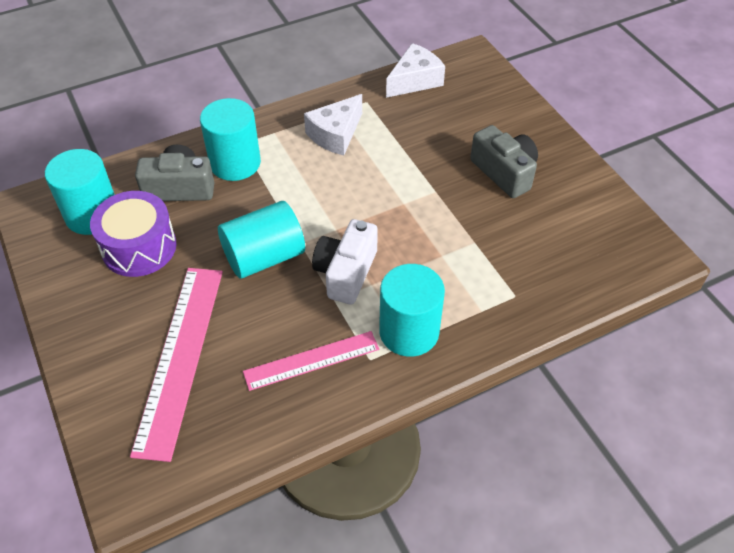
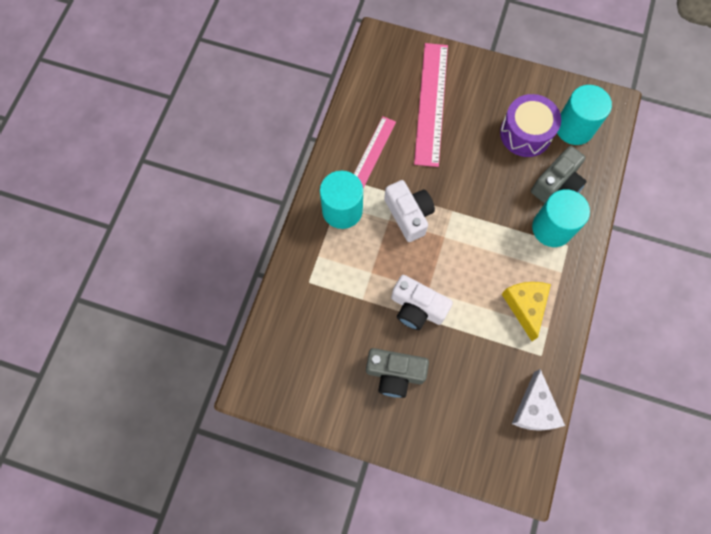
camera: 135 degrees right, 20 degrees up
(180, 357) = (431, 103): pink ruler -> pink ruler turned 45 degrees clockwise
(264, 257) = (459, 185): turquoise cylinder -> none
(336, 134) = (525, 306): white cheese -> yellow cheese
(430, 199) = (417, 308): none -> white camera

